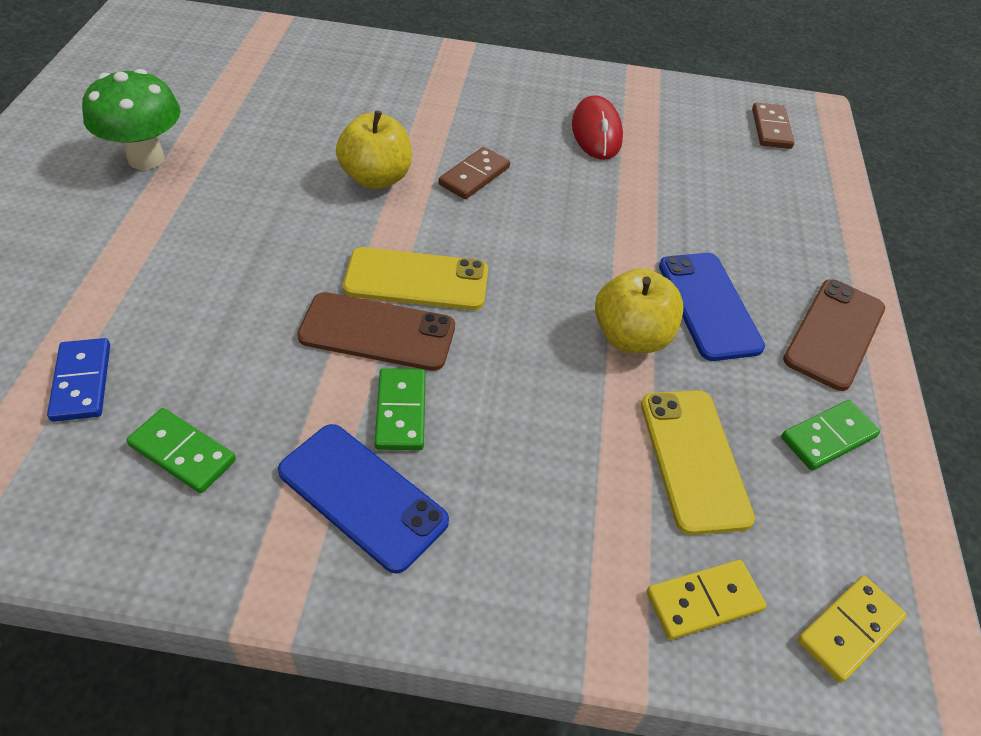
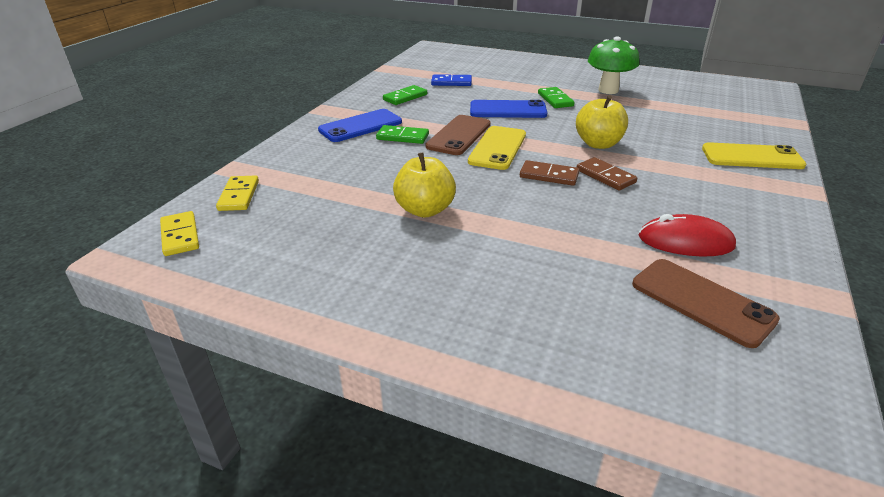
camera: 110 degrees right, 15 degrees down
(694, 459) = (318, 212): yellow phone -> yellow phone (751, 157)
(709, 305) = (443, 251): blue phone -> blue phone (508, 110)
(771, 128) = (743, 385): brown domino -> brown domino (549, 175)
(828, 437) = (295, 271): green domino -> green domino (555, 100)
(834, 334) = (386, 312): brown phone -> brown phone (701, 302)

